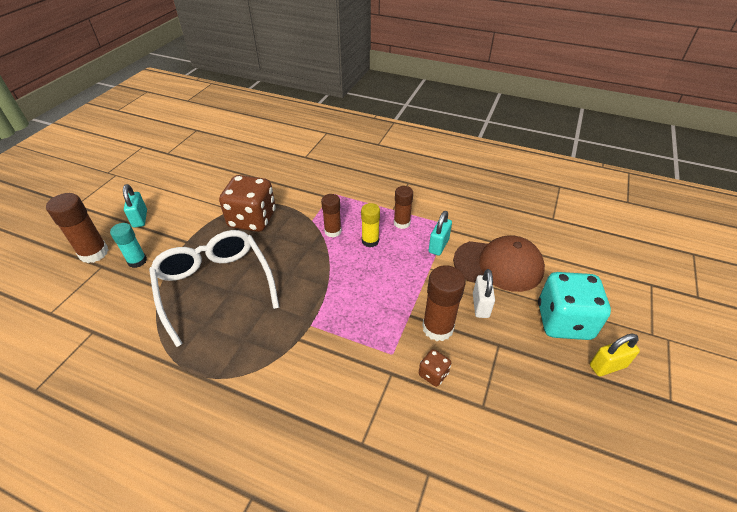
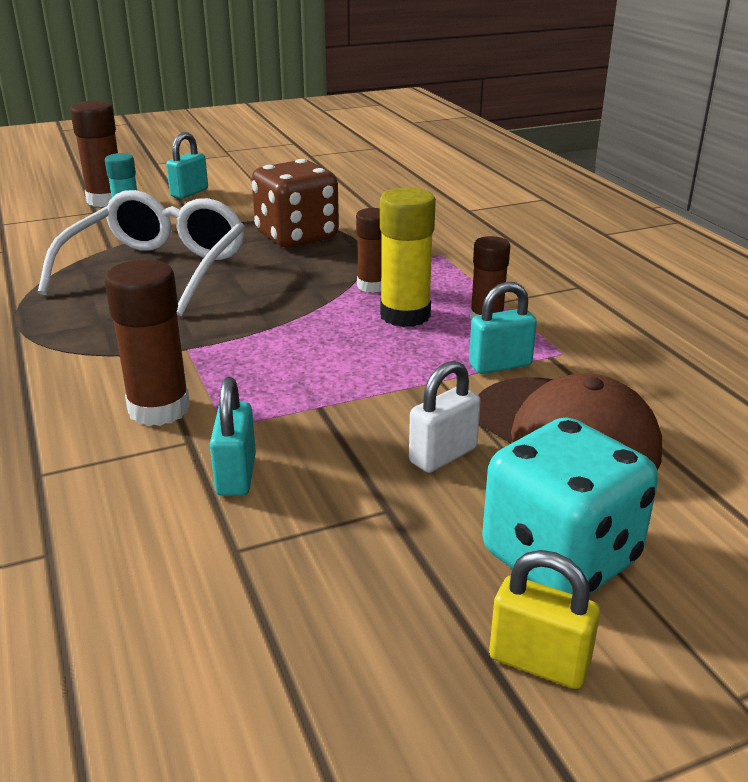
camera: 45 degrees right, 15 degrees down
(370, 241) = (405, 315): yellow glue stick -> yellow glue stick, size x1.52
(433, 374) = (236, 475): brown dice -> turquoise padlock
(437, 328) = (331, 439): brown glue stick -> brown glue stick (159, 409)

